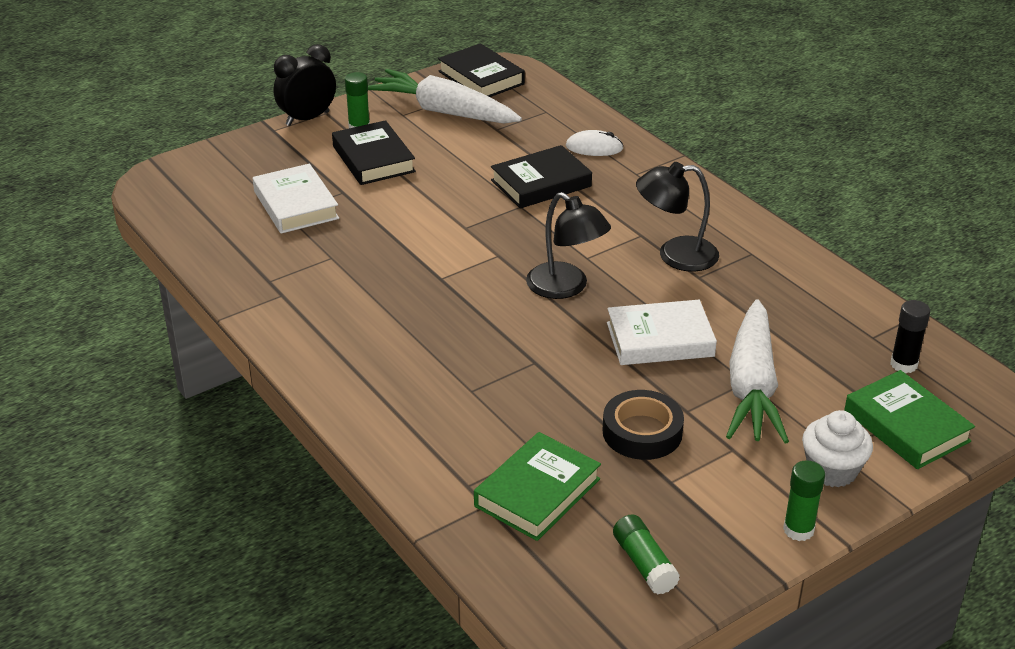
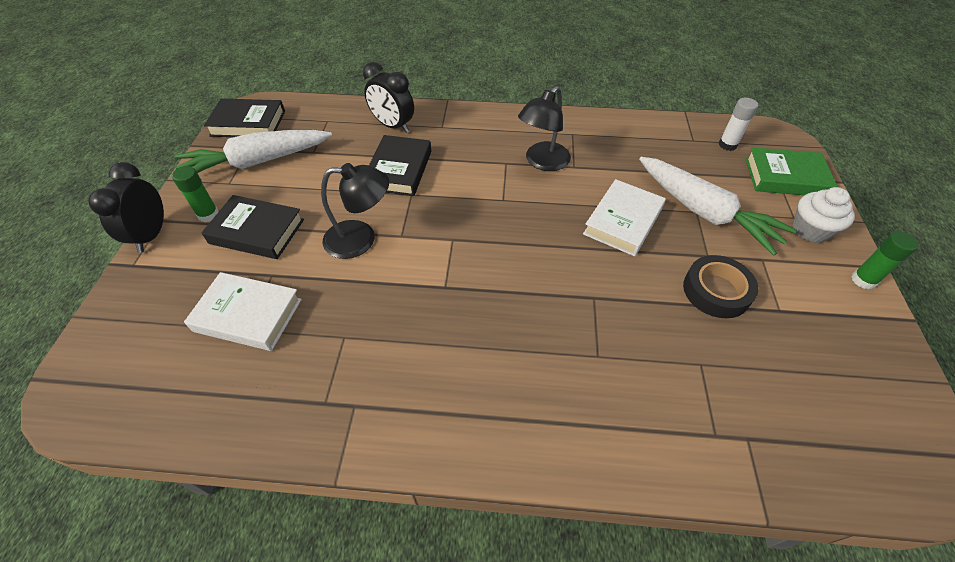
camera: 50 degrees left, 15 degrees up
(537, 492) = (750, 394): green book -> none
(566, 287) = (525, 229): black lamp -> black lamp (361, 239)
(594, 147) = (393, 126): white mouse -> black clock
(644, 564) = (867, 382): green glue stick -> none
(903, 364) = (727, 145): black glue stick -> white glue stick

